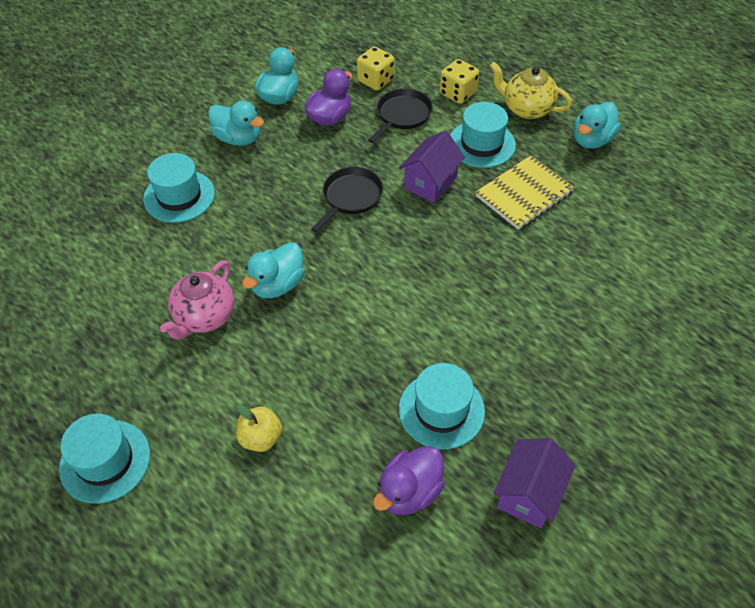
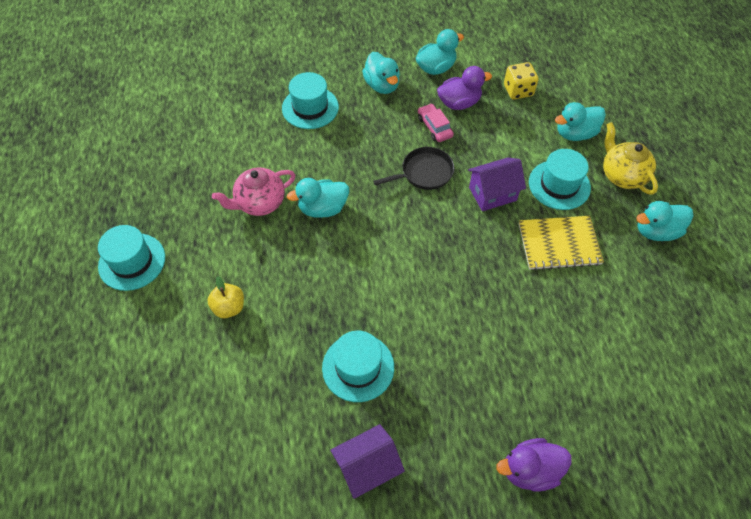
camera: 35 degrees right, 5 degrees up
(325, 151) = (434, 127): none -> pink car
(402, 115) = (515, 129): black pan -> none
(409, 492) = (290, 408): purple duck -> purple duck (530, 470)
(458, 93) = (575, 133): yellow dice -> turquoise duck

